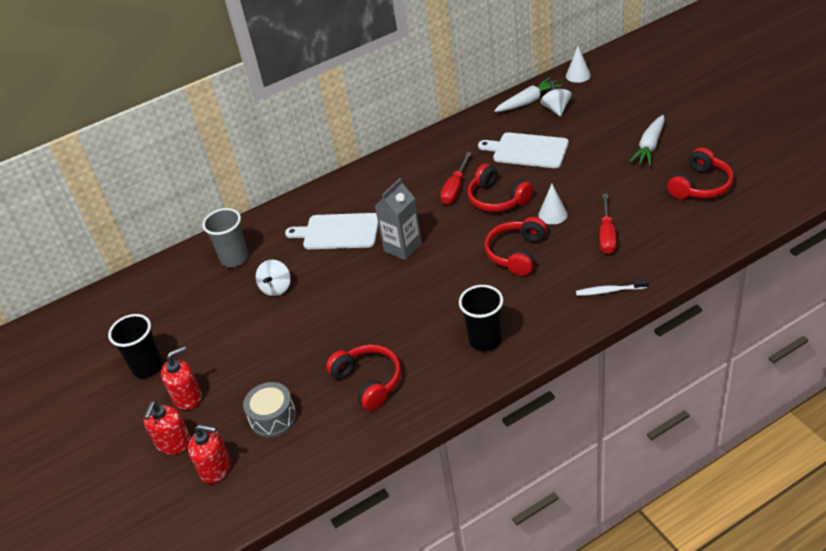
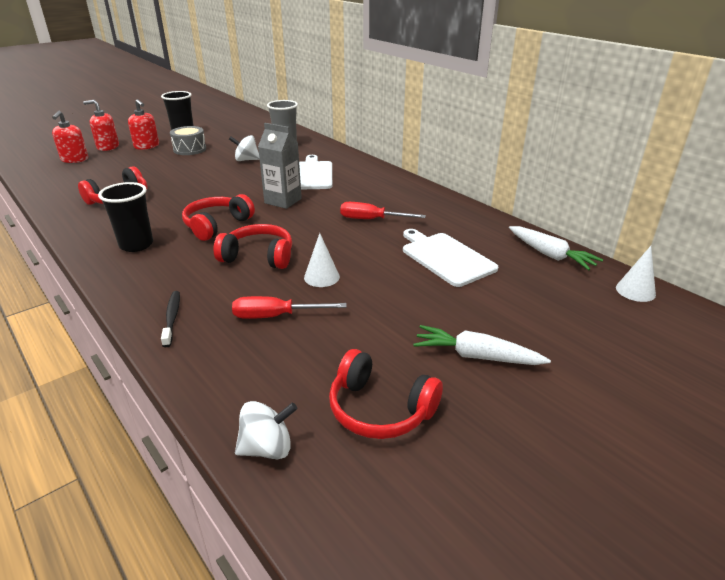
camera: 75 degrees right, 10 degrees down
(273, 418) = (107, 171): grey drum -> grey drum (190, 149)
(497, 199) = (353, 242): red headphones -> red headphones (217, 225)
(527, 150) = (446, 257): white cutting board -> white cutting board turned 45 degrees counterclockwise
(556, 109) = (542, 275): white spinning top -> white spinning top (267, 448)
(609, 291) = (172, 318): white toothbrush -> black toothbrush

